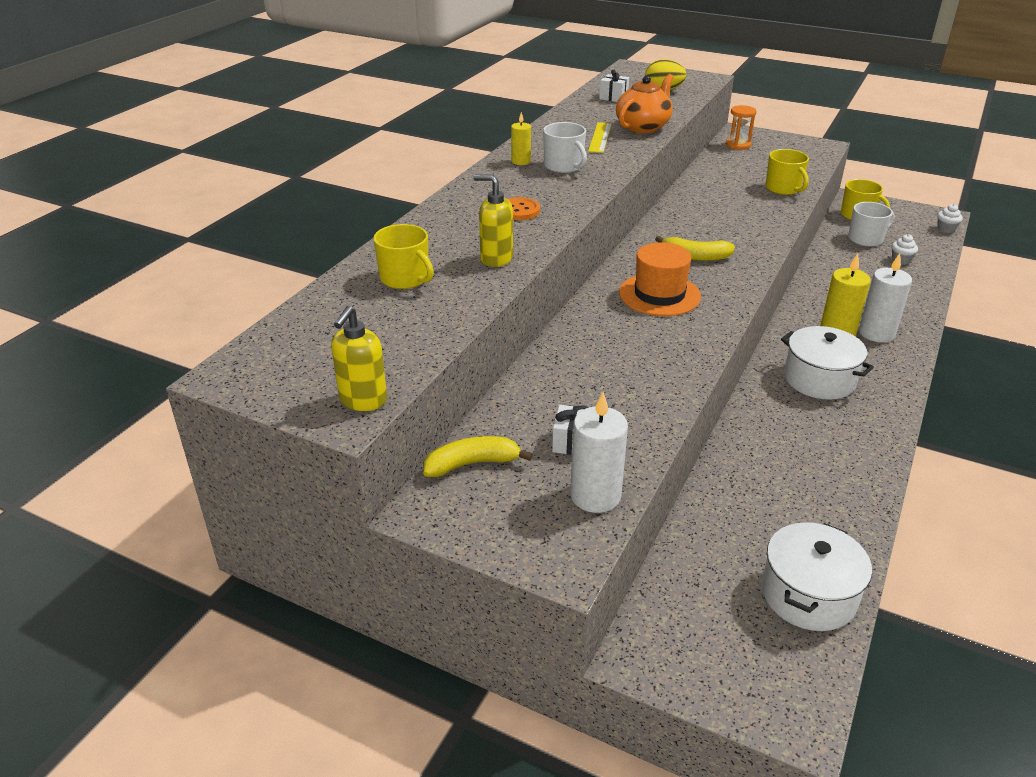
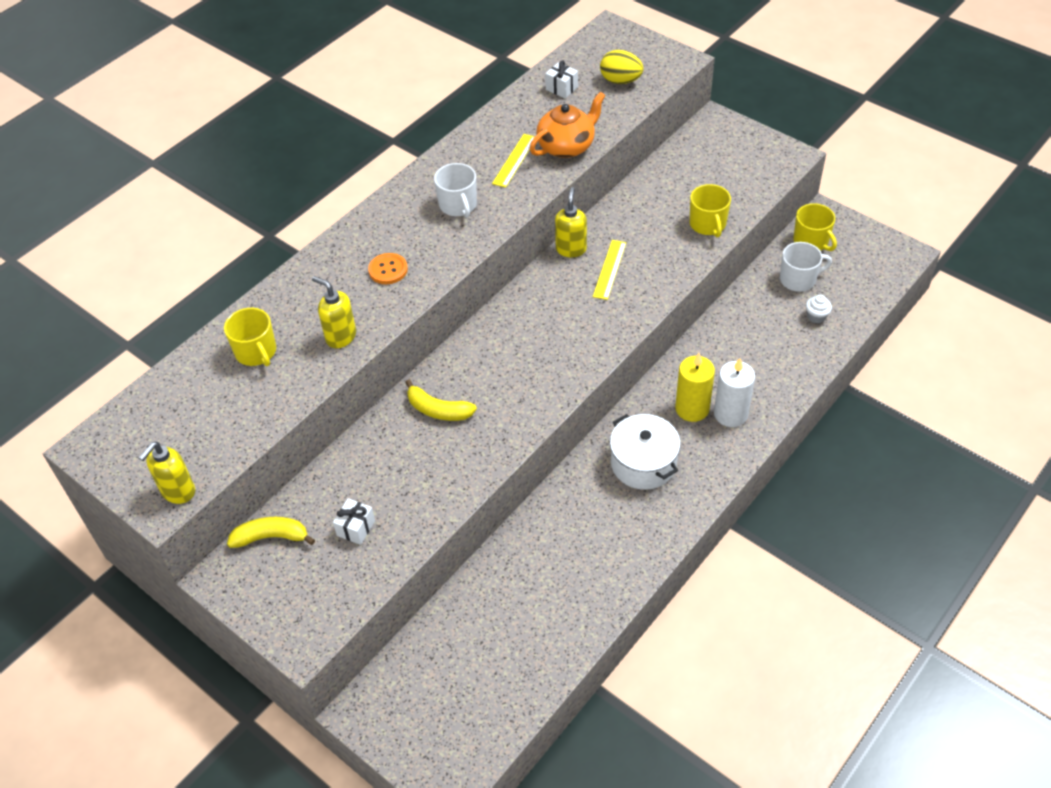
camera: 15 degrees right, 15 degrees up
(521, 161) = (421, 192): yellow candle -> none
(595, 496) = (351, 585): white candle -> none
(659, 294) = (507, 365): orange hat -> none
(668, 213) = (571, 249): none -> yellow soap dispenser
(695, 257) = (565, 317): yellow banana -> yellow banana (438, 410)
(715, 222) = (609, 269): none -> yellow ruler
(738, 145) = (699, 144): orange hourglass -> none
(808, 594) = (511, 683): white pot -> none
(946, 229) = (894, 275): white cupcake -> none

